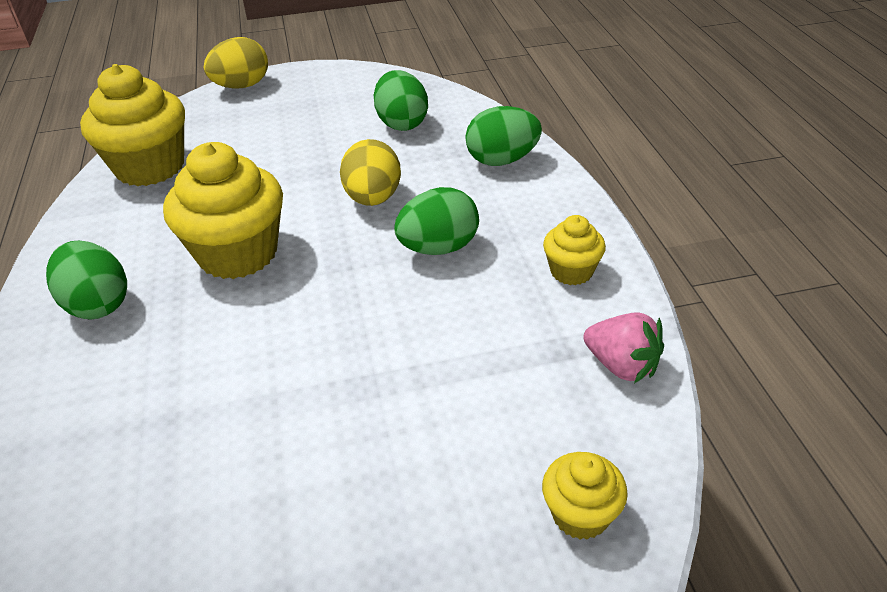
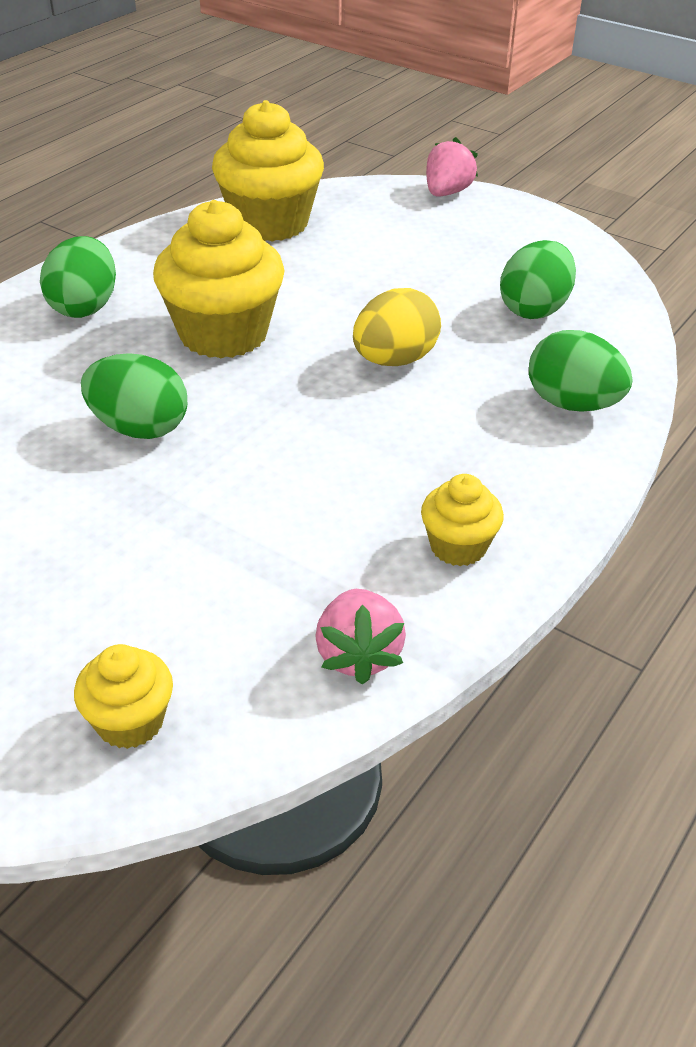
camera: 45 degrees right, 0 degrees up
(242, 86) = (447, 193): yellow egg -> pink strawberry
(439, 248) = (377, 440): green egg -> green egg (139, 428)

